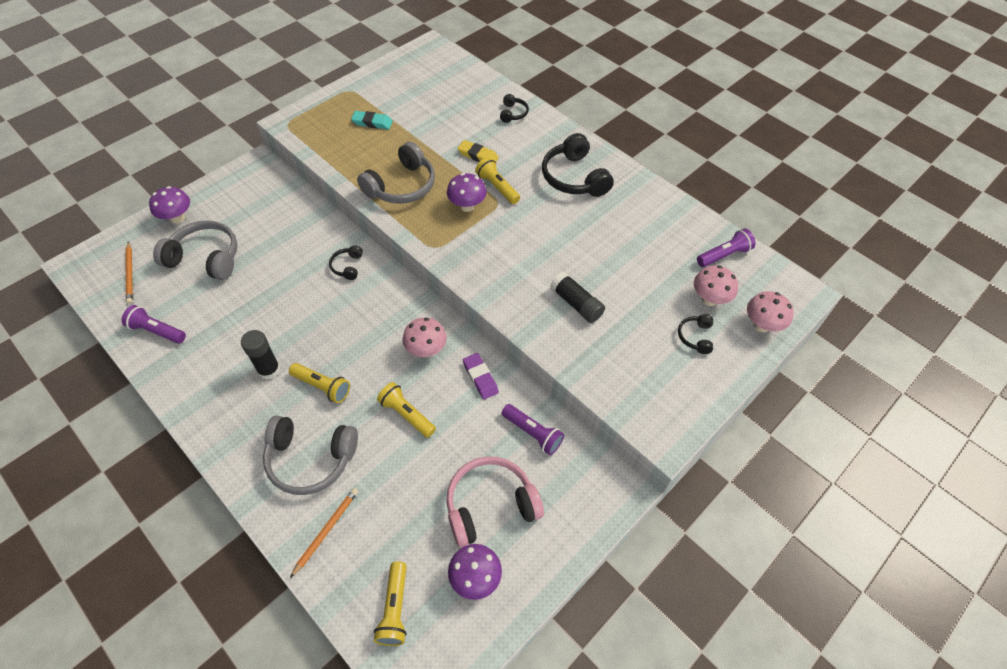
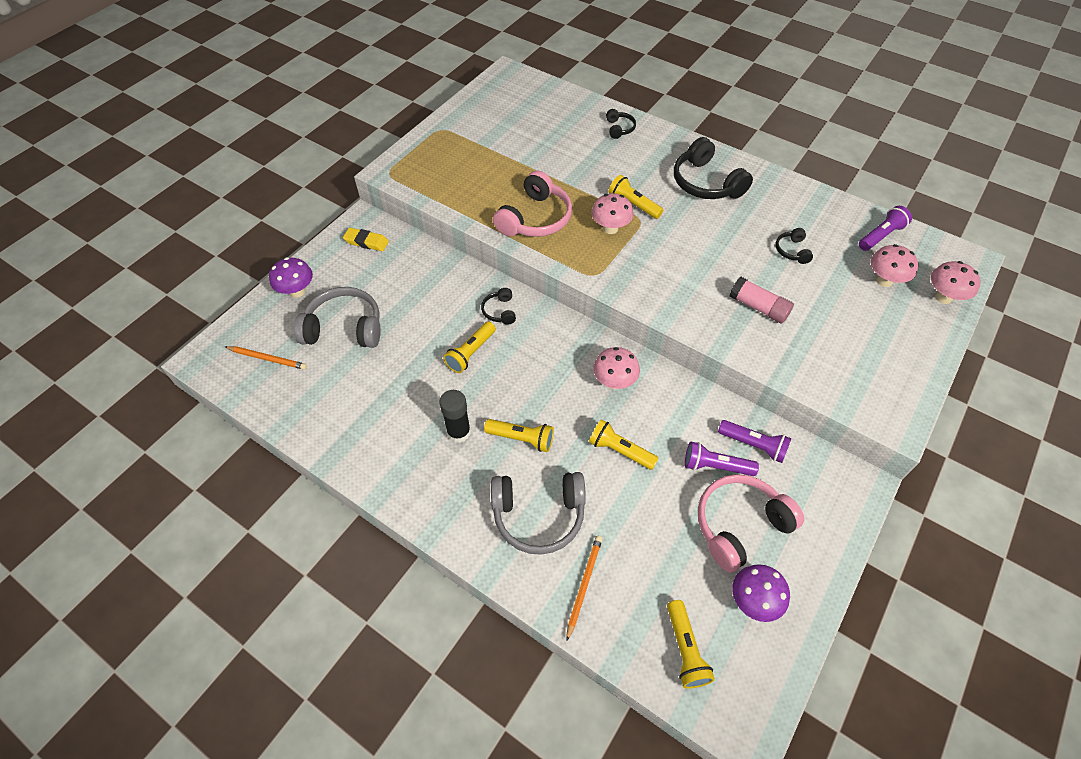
camera: 10 degrees left, 0 degrees up
(130, 274) = (267, 358): orange pencil -> orange pencil turned 45 degrees counterclockwise
(157, 331) = (321, 413): purple flashlight -> purple flashlight (715, 466)
(307, 300) = (471, 353): none -> yellow flashlight
(372, 122) = (478, 159): turquoise eraser -> none
(402, 186) = (535, 218): grey headphones -> pink headphones
(467, 206) = (610, 228): purple mushroom -> pink mushroom
(478, 155) = (601, 176): yellow eraser -> yellow eraser (366, 242)
(480, 378) = (680, 399): purple eraser -> none
(576, 304) = (758, 307): black glue stick -> pink glue stick
(695, 337) = (885, 319): black headphones -> black headphones (792, 251)

